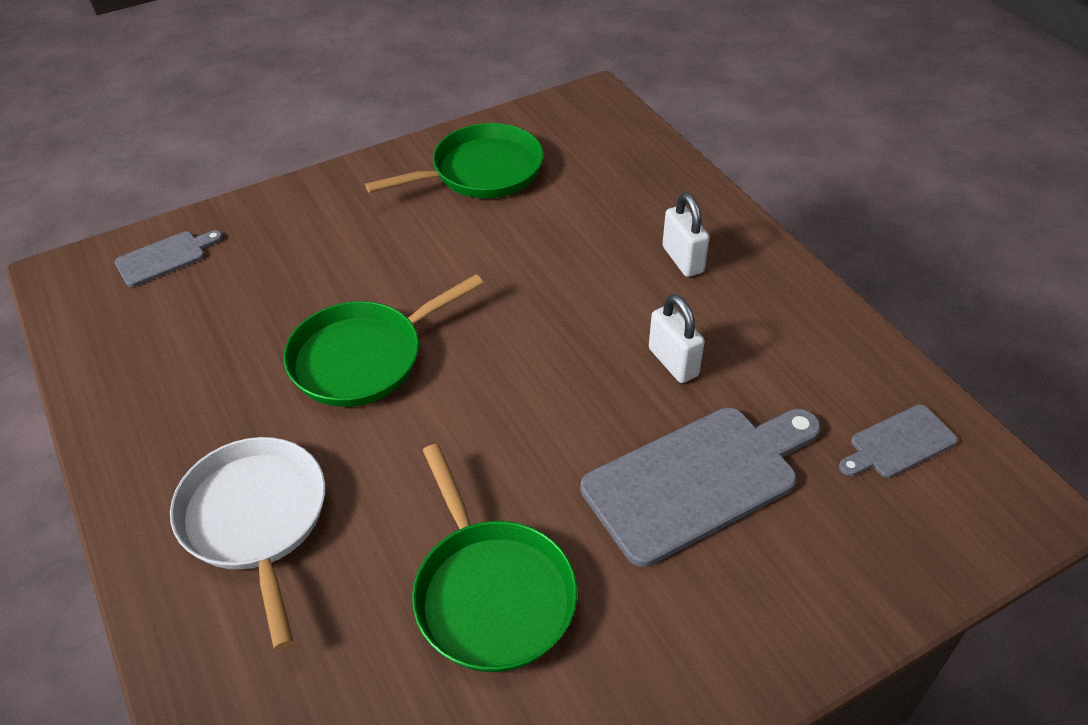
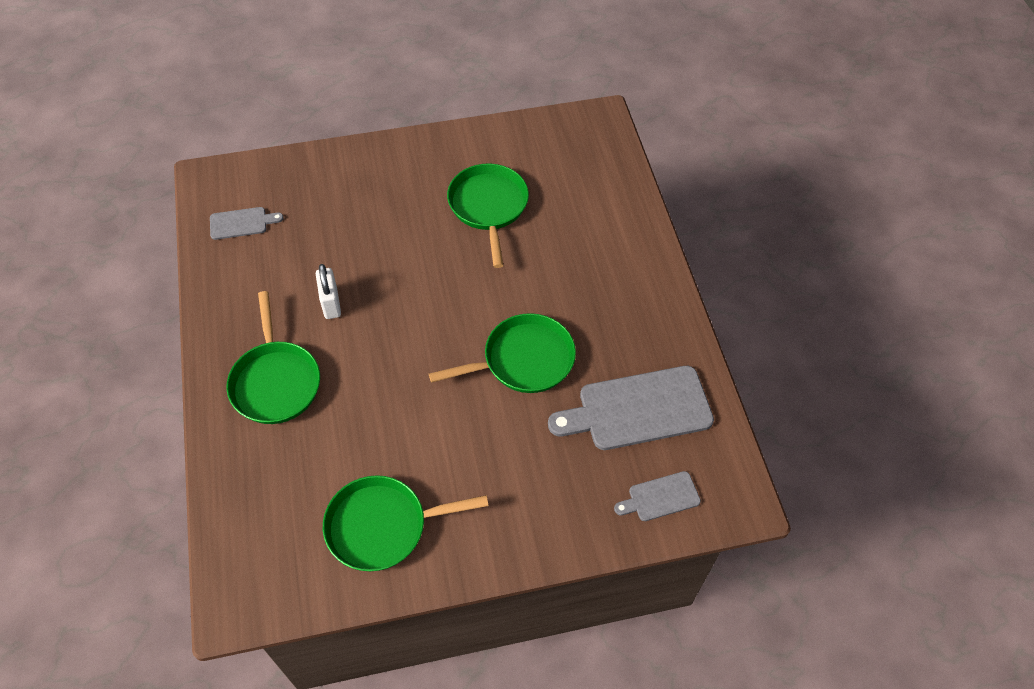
camera: 165 degrees left, 10 degrees up
(256, 520) = (601, 272): white pan -> none
(683, 259) = (275, 382): white padlock -> green pan
(698, 479) = (359, 232): grey cutting board -> grey cutting board (638, 409)

